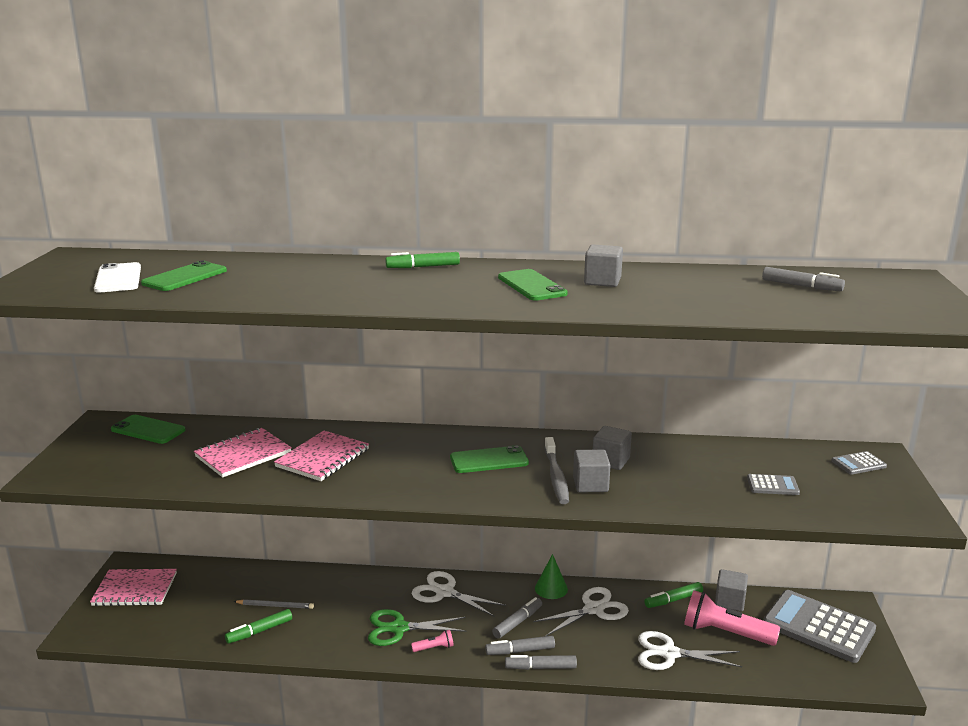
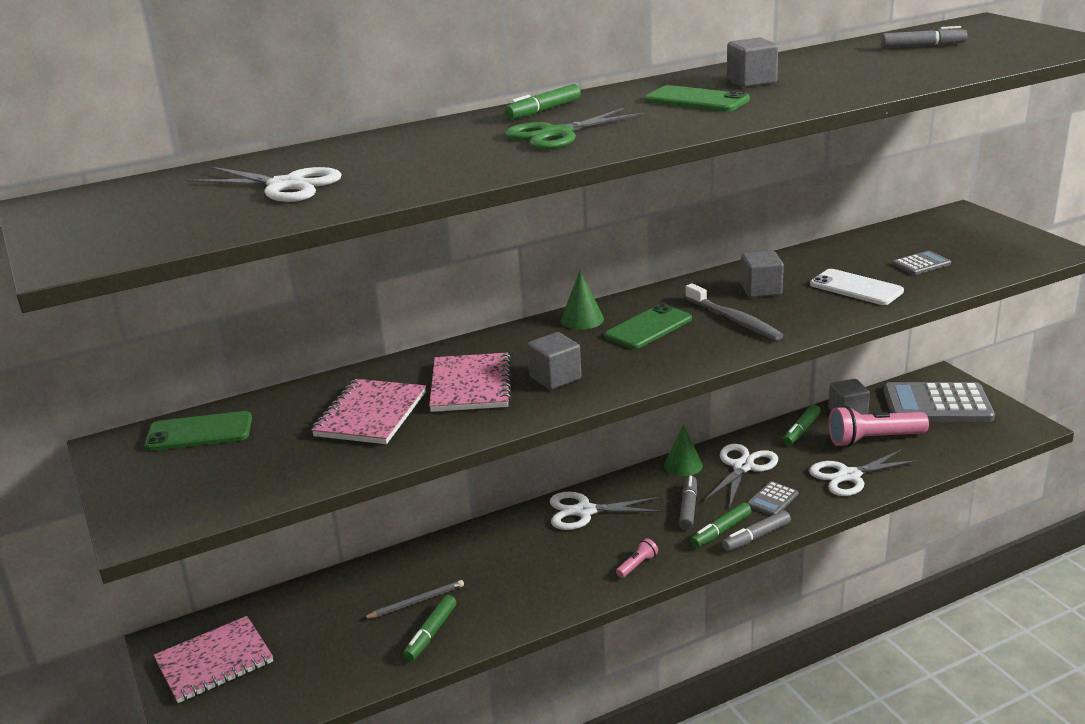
camera: 30 degrees left, 5 degrees up
(118, 278) = (196, 209): white phone -> white phone (856, 288)
(184, 277) = (285, 186): green phone -> white scissors
(399, 628) = (580, 564): green scissors -> green scissors (557, 134)
(455, 438) = (582, 319): none -> green cone
(520, 651) = (721, 531): grey marker -> green marker
(590, 484) = (775, 315): grey cube -> grey cube (555, 378)
(858, 464) = (958, 225): grey calculator -> grey calculator (772, 499)

